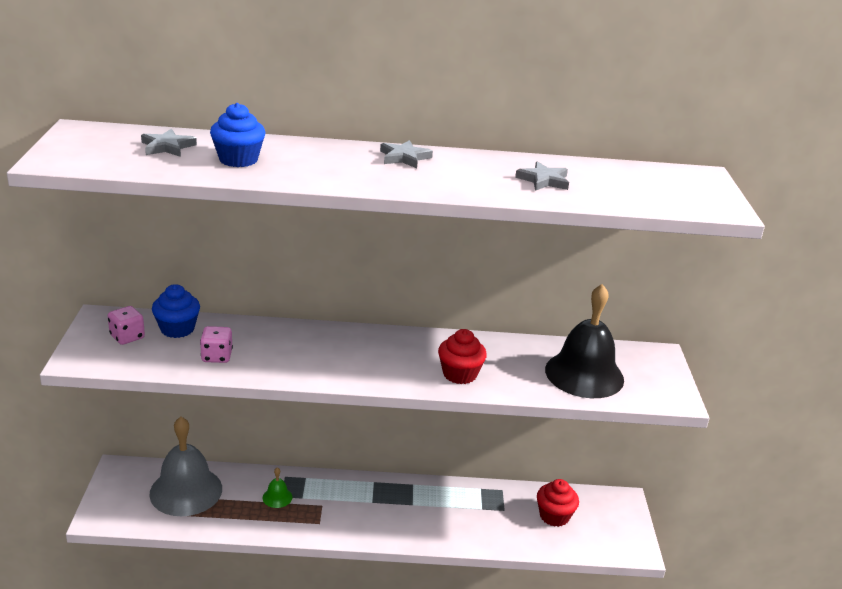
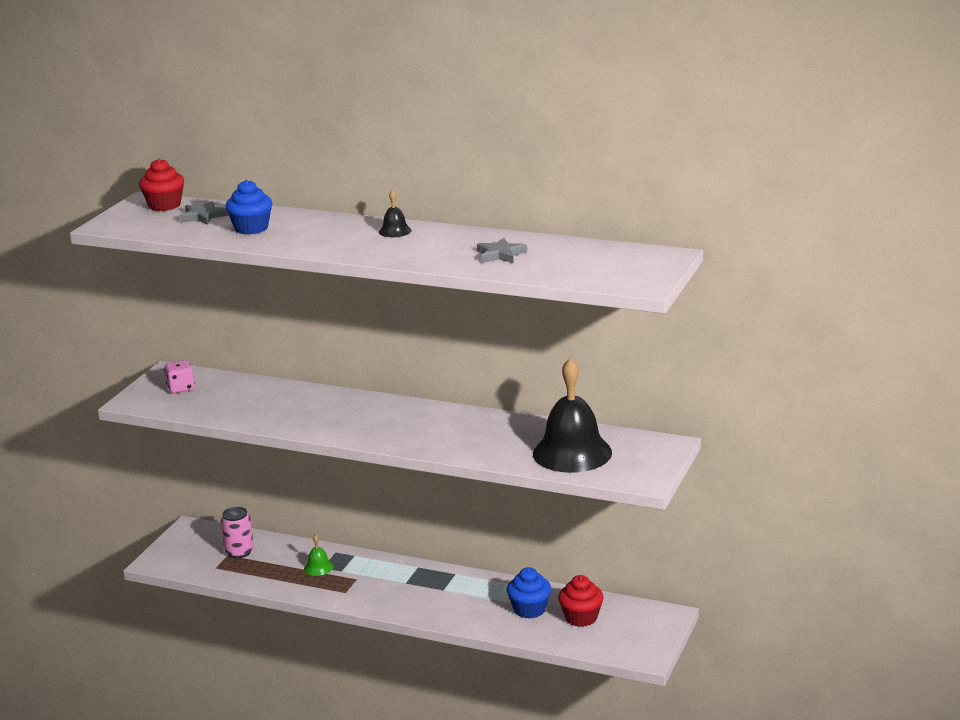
camera: 25 degrees right, 5 degrees down
(177, 329) = (226, 385): blue cupcake -> blue cupcake (529, 609)
(186, 491) = (239, 552): grey bell -> pink can
(217, 356) = (245, 409): pink dice -> none
(404, 157) = (395, 231): grey star -> black bell
(459, 374) = (450, 441): red cupcake -> red cupcake (164, 205)

